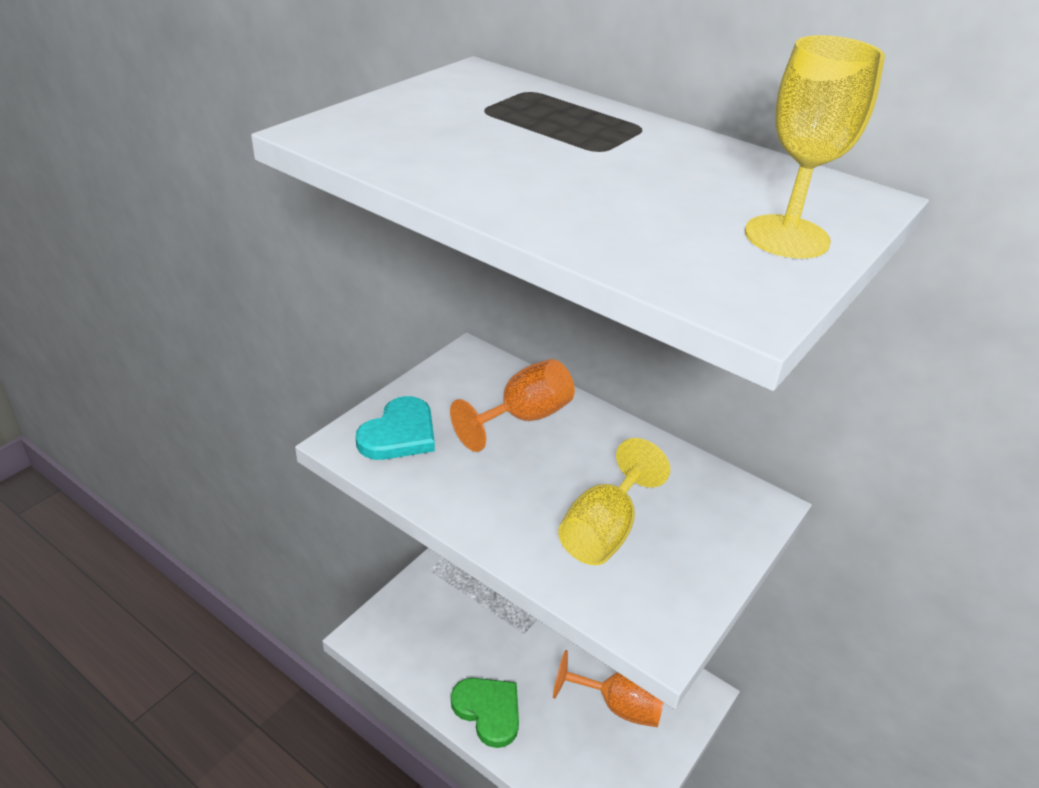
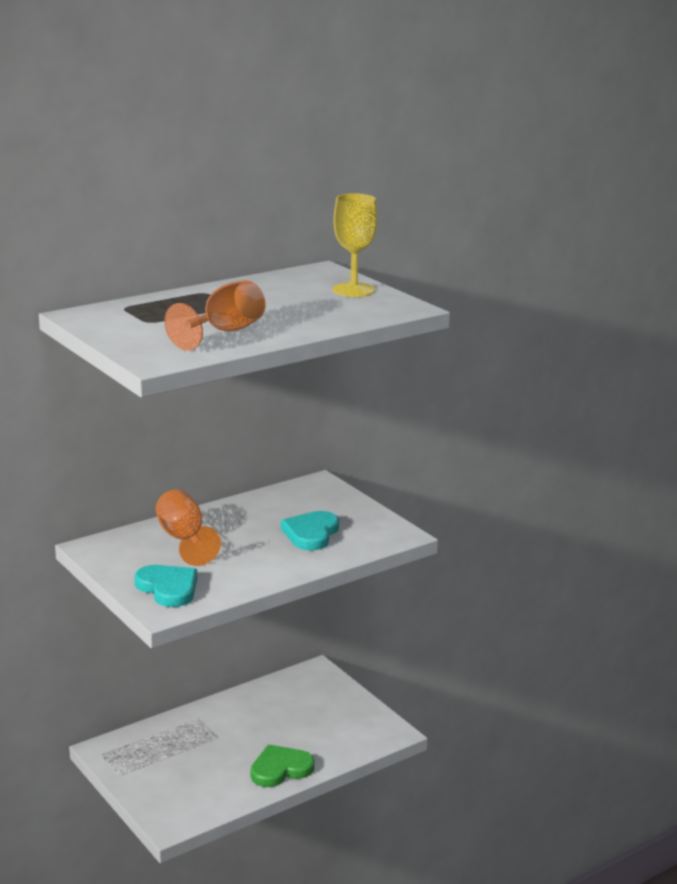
camera: 70 degrees left, 15 degrees down
(604, 530) = (311, 533): yellow goblet -> turquoise heart
(619, 706) = (308, 707): orange goblet -> orange goblet (225, 332)

